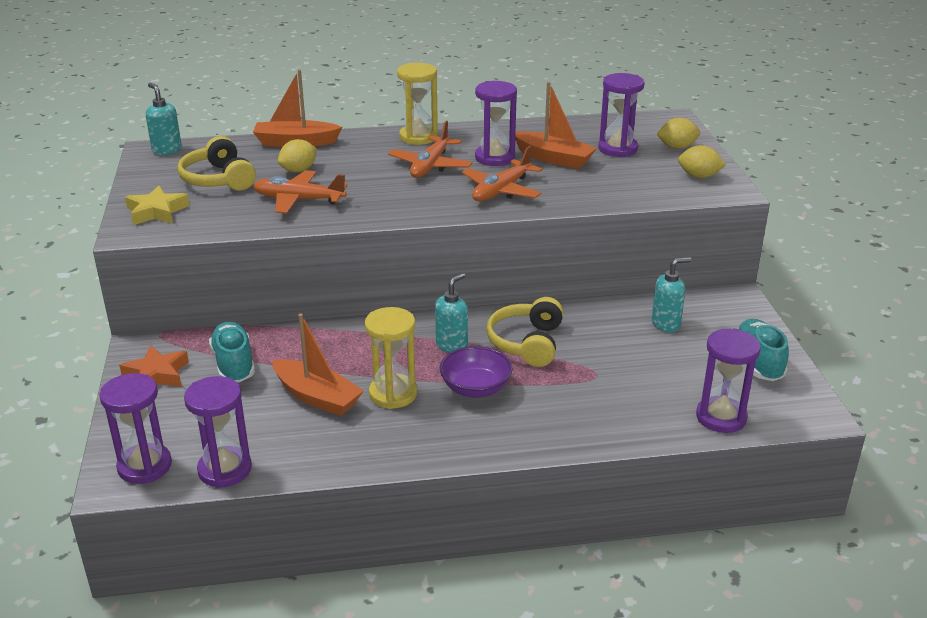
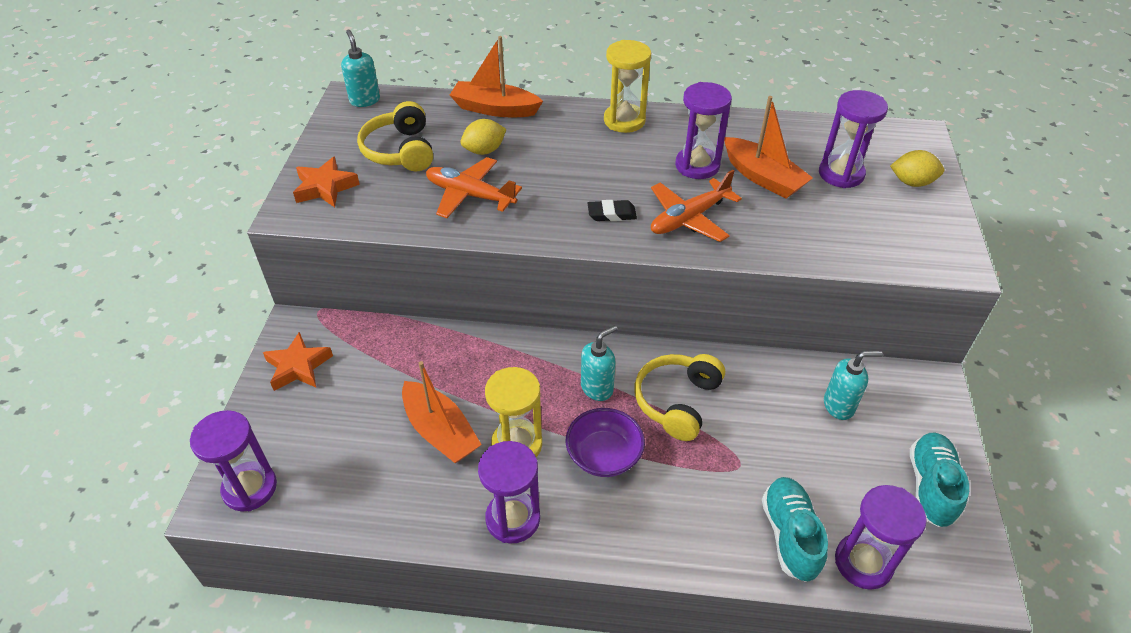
camera: 15 degrees right, 15 degrees up
(157, 211) = (325, 187): yellow star -> orange star
(225, 469) = (322, 511): purple hourglass -> purple hourglass (513, 519)
(234, 364) = (374, 368): turquoise shoe -> turquoise shoe (790, 535)
(430, 166) = (623, 167): orange plane -> none
(433, 196) = (611, 214): none -> black eraser
(699, 176) = (925, 234): yellow lemon -> none

